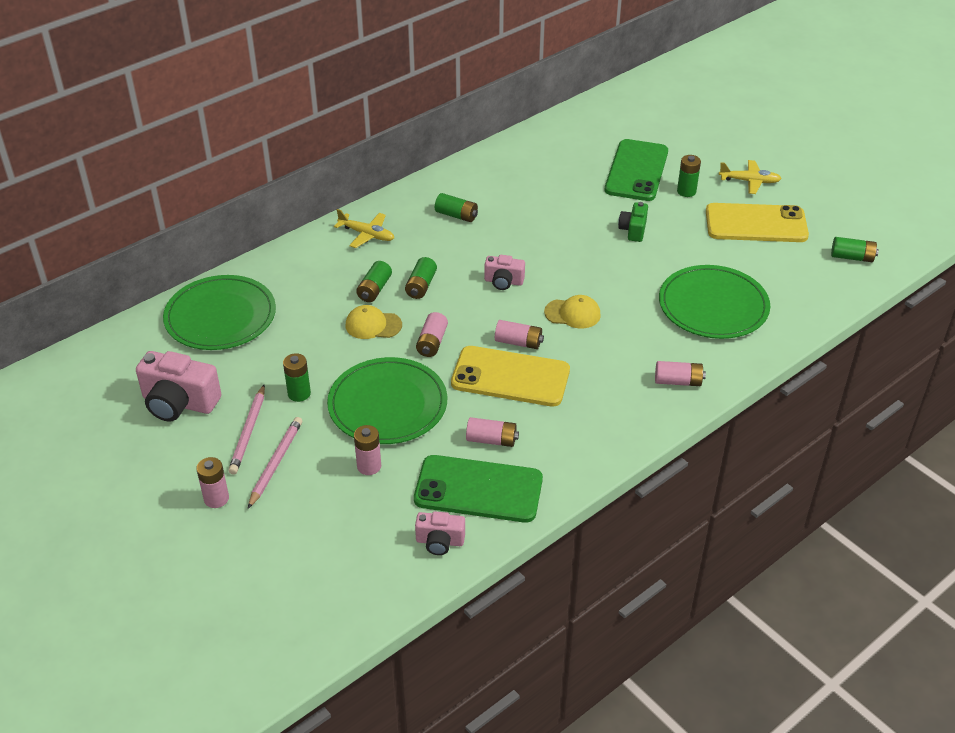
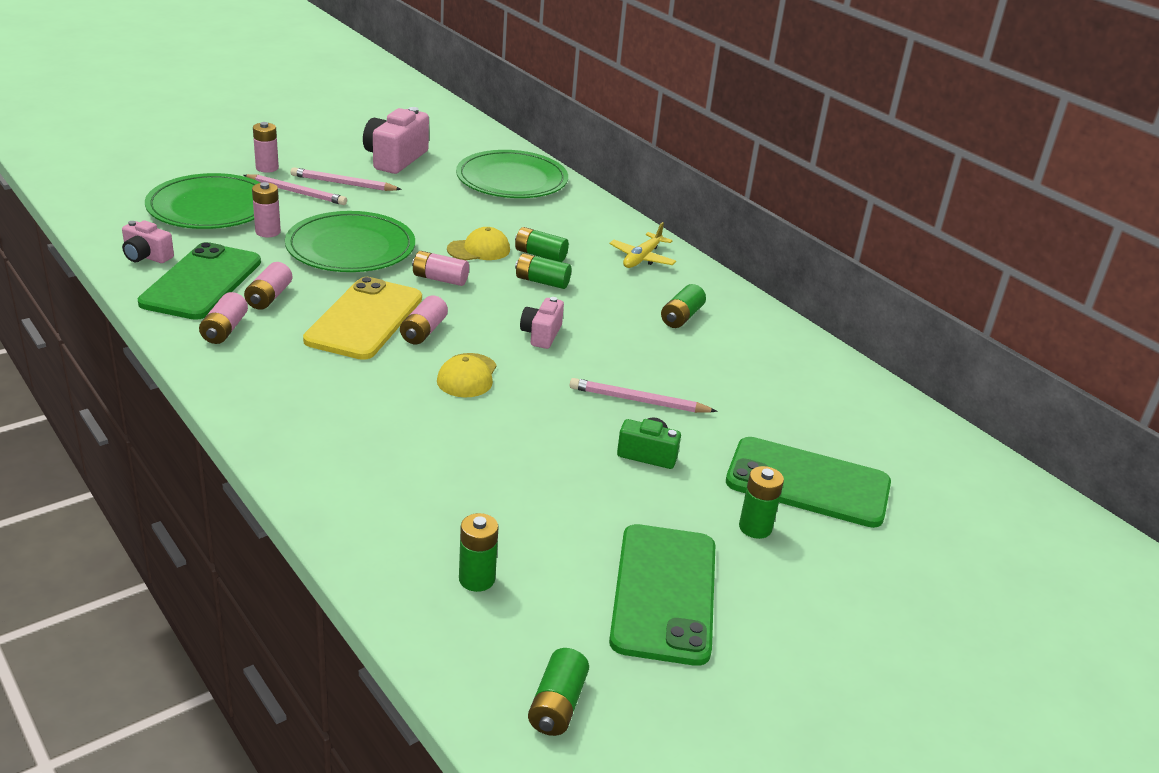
camera: 90 degrees right, 10 degrees down
(299, 393) = (386, 207): green battery -> green battery (477, 579)
(373, 325) = (479, 249): yellow cap -> yellow cap turned 60 degrees clockwise
(440, 541) = (146, 256): pink camera -> pink camera turned 75 degrees counterclockwise
(575, 234) = (638, 401): none -> pink pencil
(678, 381) = (306, 438): pink battery -> pink battery (224, 330)
(713, 306) = (455, 500): green plate -> green plate (210, 207)
(749, 181) = (795, 613): yellow plane -> none
(756, 224) = (664, 593): yellow phone -> green phone

